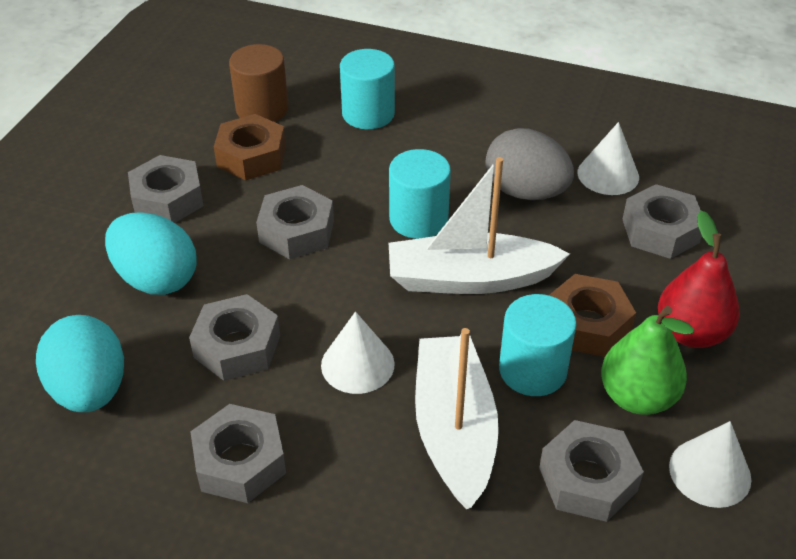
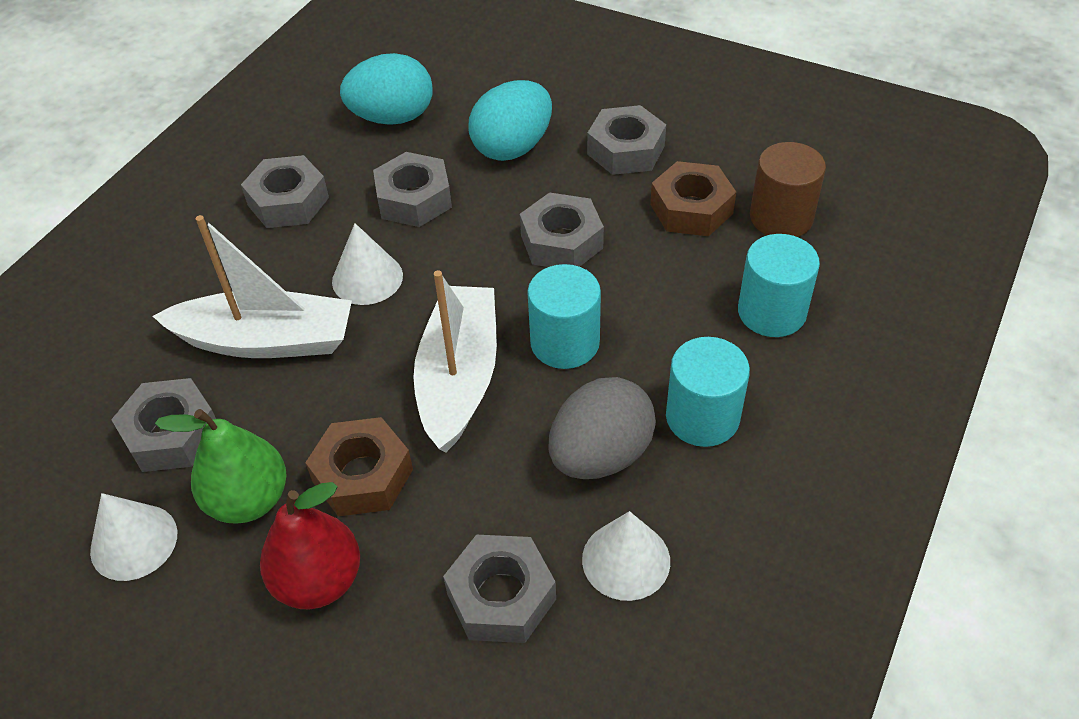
camera: 100 degrees right, 5 degrees up
(532, 370) = (315, 413): turquoise cylinder -> turquoise cylinder (702, 417)

